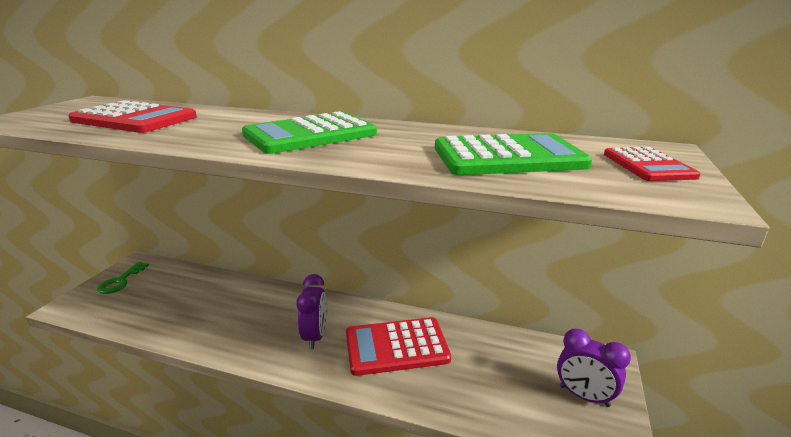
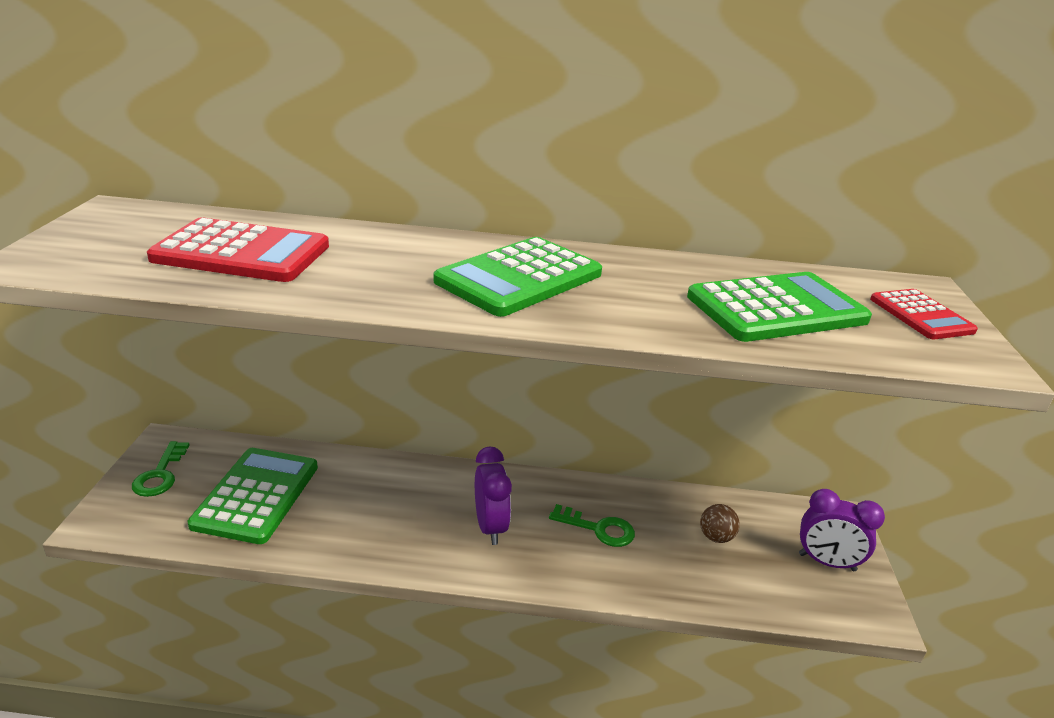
camera: 15 degrees left, 5 degrees up
(170, 299) = (256, 495): none -> green calculator
(396, 347) = (598, 529): red calculator -> green key
(490, 364) = (716, 537): none -> brown ball

